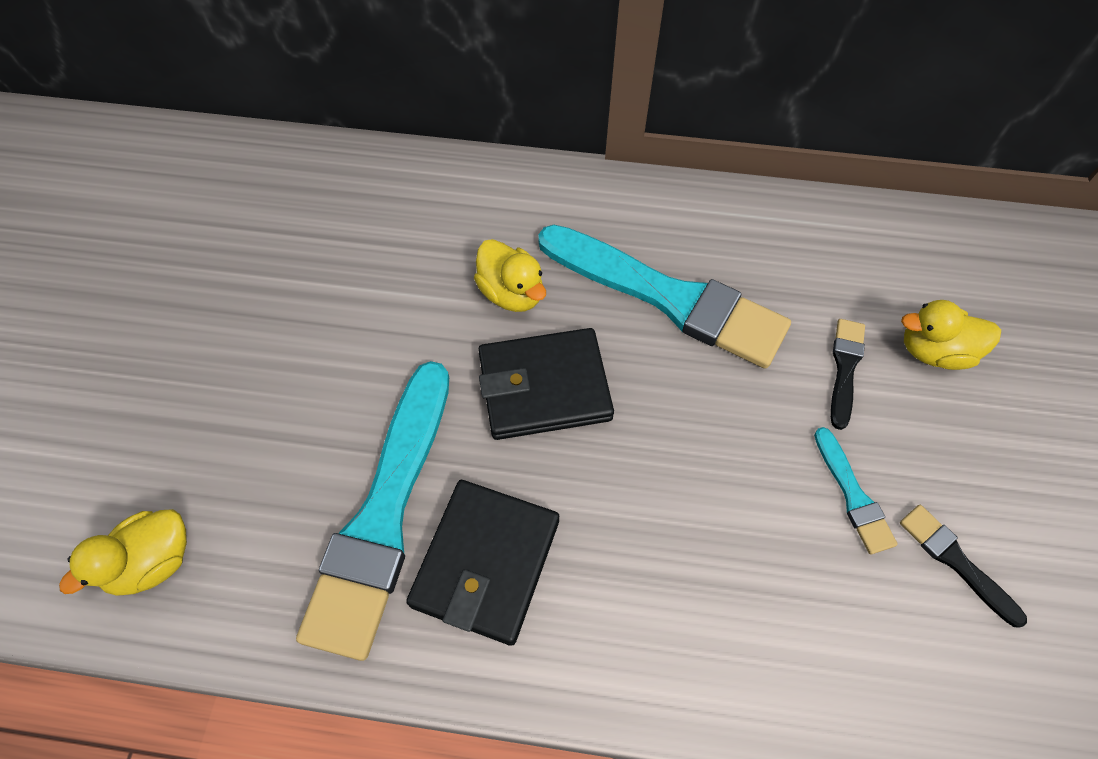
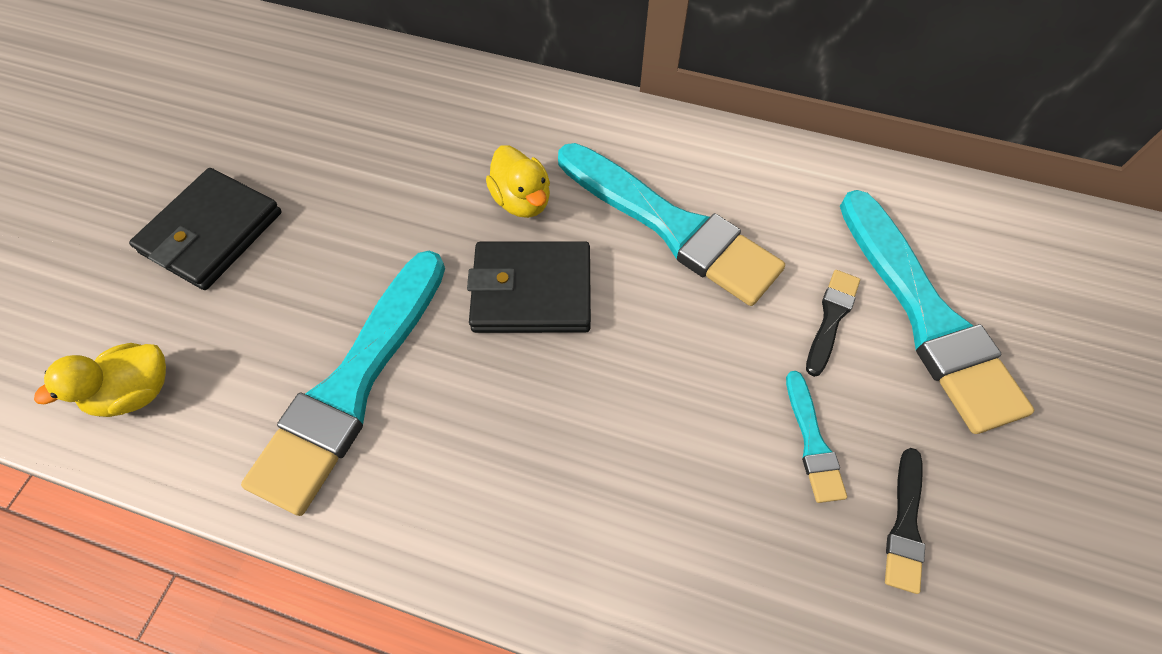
camera: 10 degrees right, 0 degrees up
(485, 562) = (437, 445): black wallet -> black wallet (212, 232)
(934, 351) = (926, 315): yellow duck -> turquoise brush
(955, 561) = (905, 525): black brush -> black brush turned 135 degrees counterclockwise

